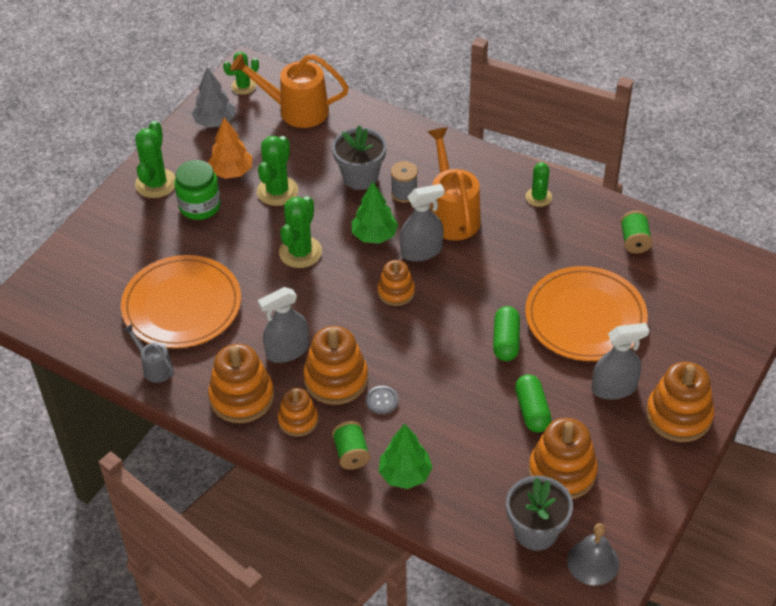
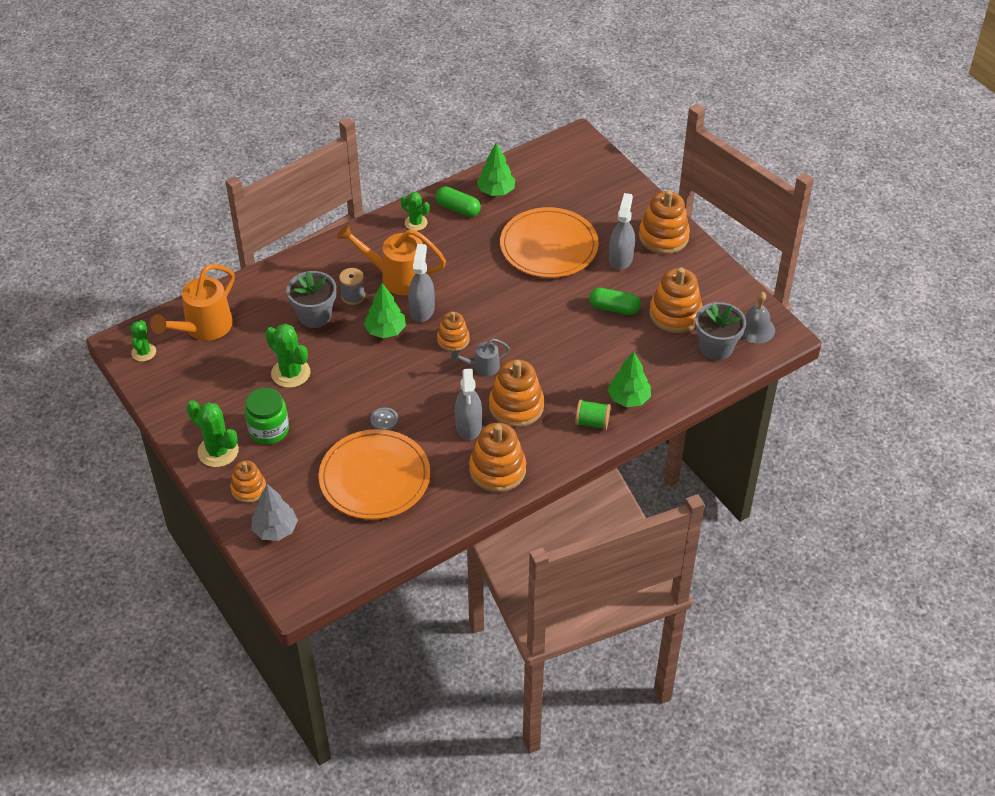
camera: 65 degrees left, 0 degrees up
(154, 367) = (430, 516): grey watering can -> grey watering can (482, 367)
(215, 122) = (173, 386): grey tree -> grey tree (275, 530)
(231, 172) = (244, 395): orange tree -> none
(298, 420) = (541, 443): orange stacking toy -> orange stacking toy (249, 489)
(300, 252) = (370, 382): green cactus -> none
(382, 400) = (554, 387): grey button -> grey button (384, 420)
(506, 341) = (542, 297): green capsule -> green capsule (458, 209)
(634, 241) = (496, 191): green spool -> green tree

